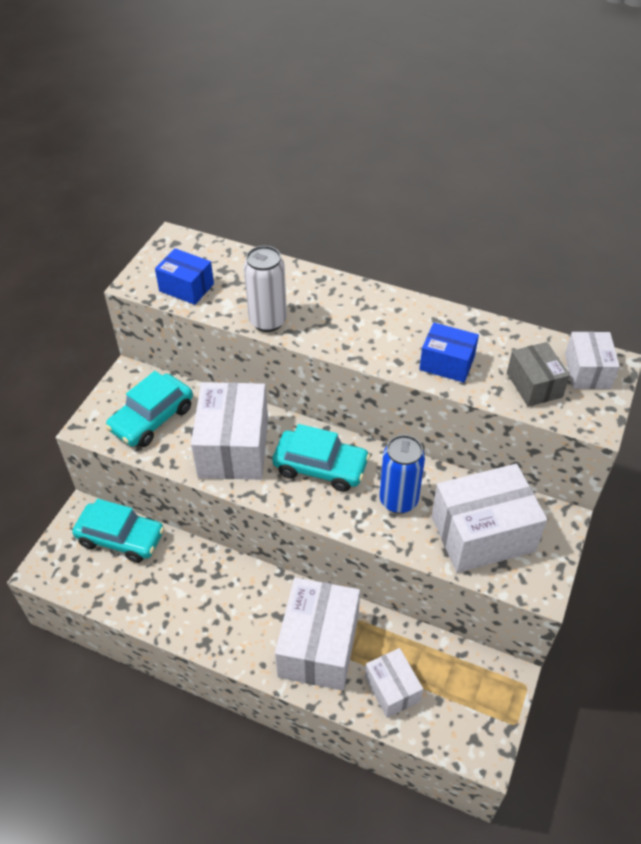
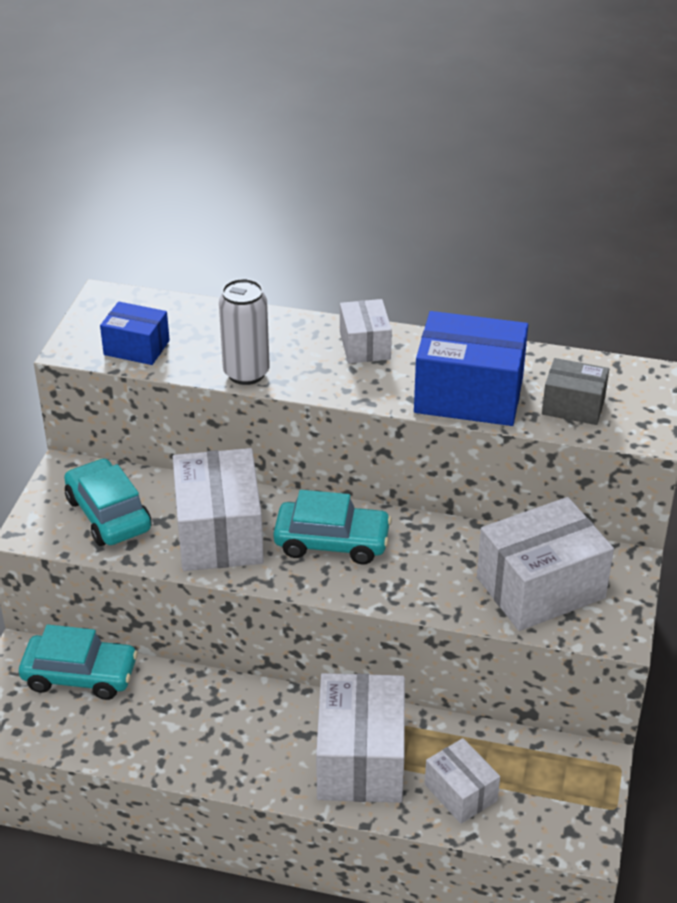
camera: 10 degrees left, 10 degrees down
(152, 418) = (108, 514): turquoise car -> turquoise car turned 120 degrees clockwise
(398, 500) = (434, 565): blue can -> none
(447, 363) = (469, 395): blue box -> blue box, size x1.79
(534, 385) = (573, 406): grey box -> grey box turned 45 degrees counterclockwise
(587, 371) = (630, 386): white box -> white box (365, 345)

